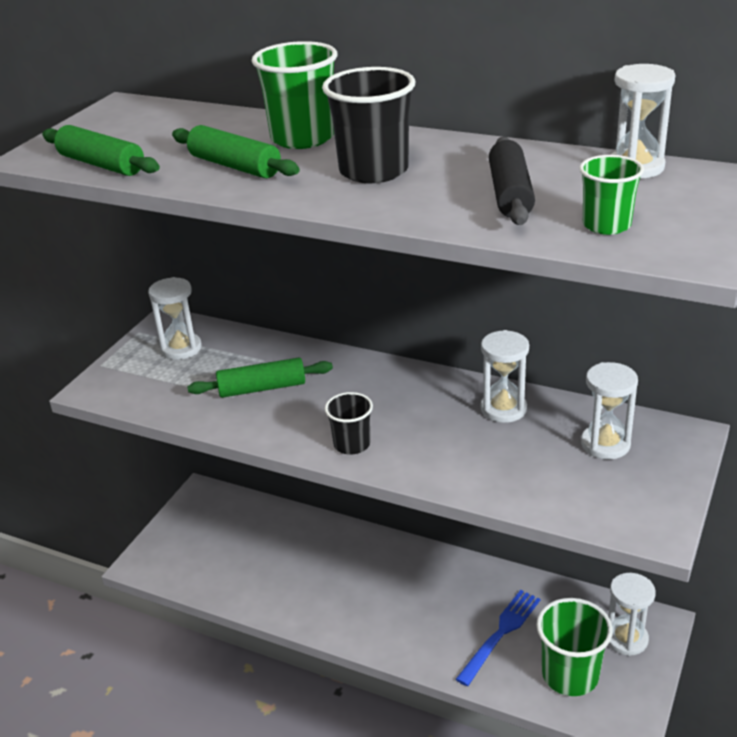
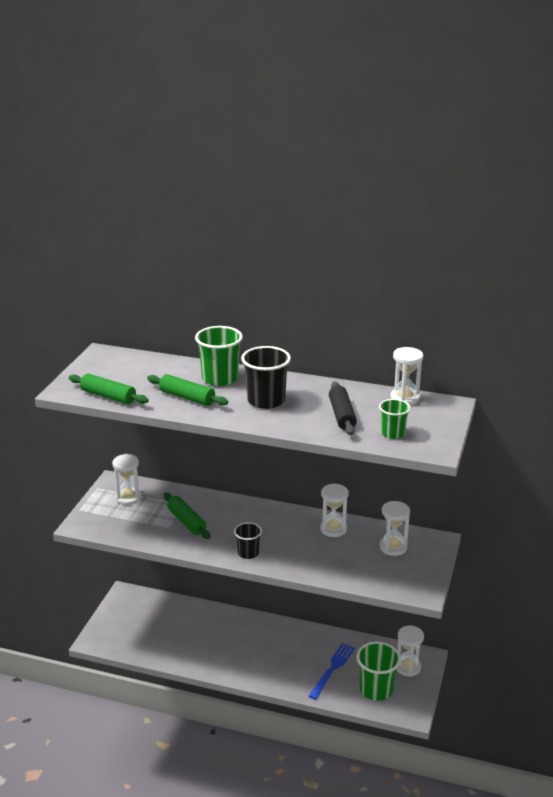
camera: 10 degrees left, 5 degrees down
(262, 388) = (186, 521): green rolling pin -> green rolling pin turned 75 degrees clockwise

